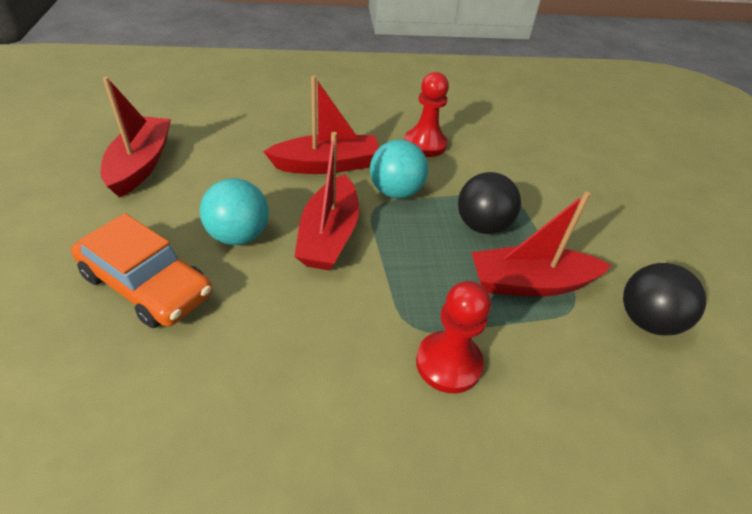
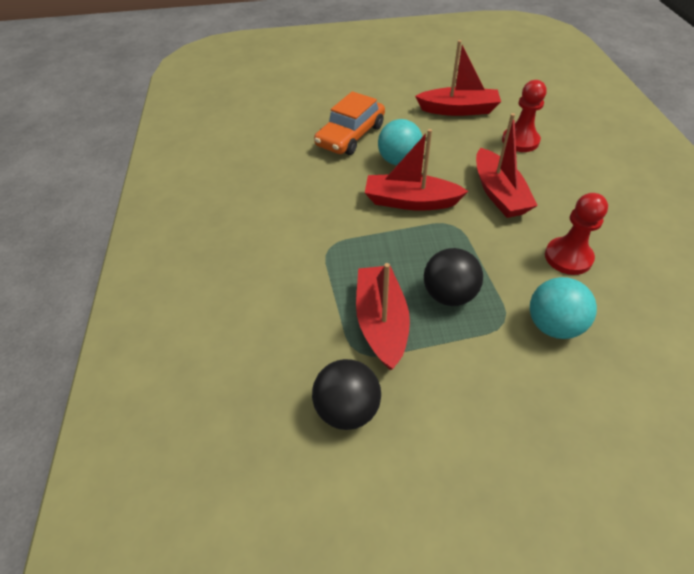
camera: 95 degrees right, 5 degrees up
(396, 192) = (477, 236): turquoise ball -> turquoise ball (553, 325)
(448, 363) = (299, 265): red pawn -> red pawn (520, 141)

